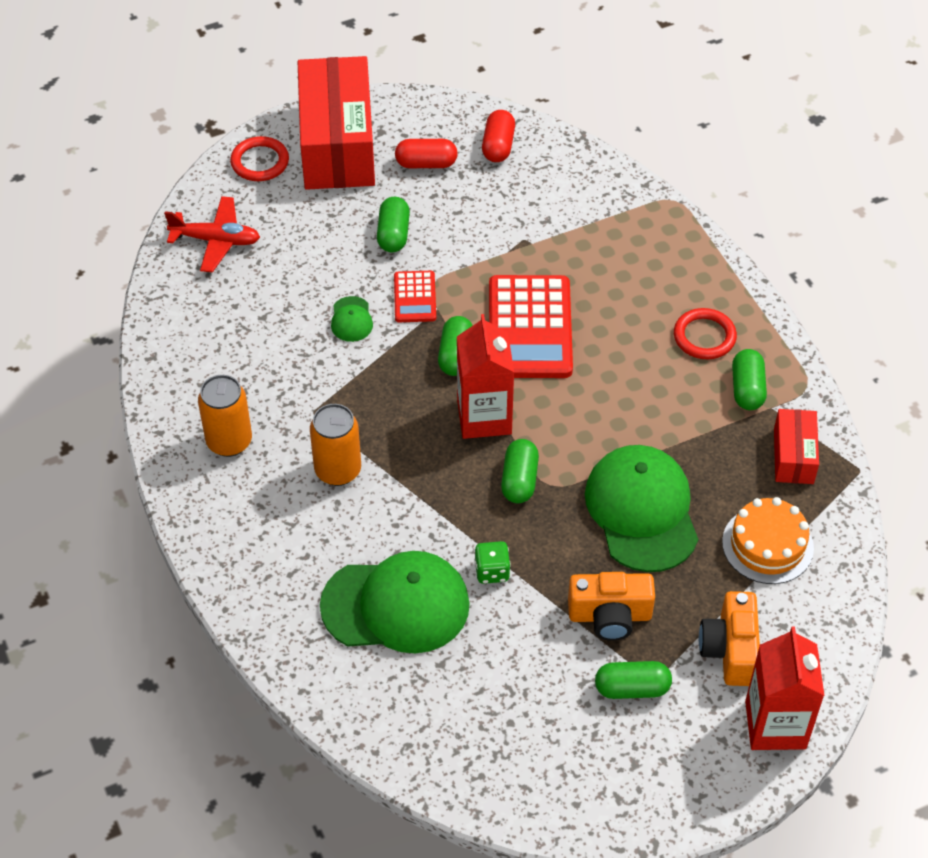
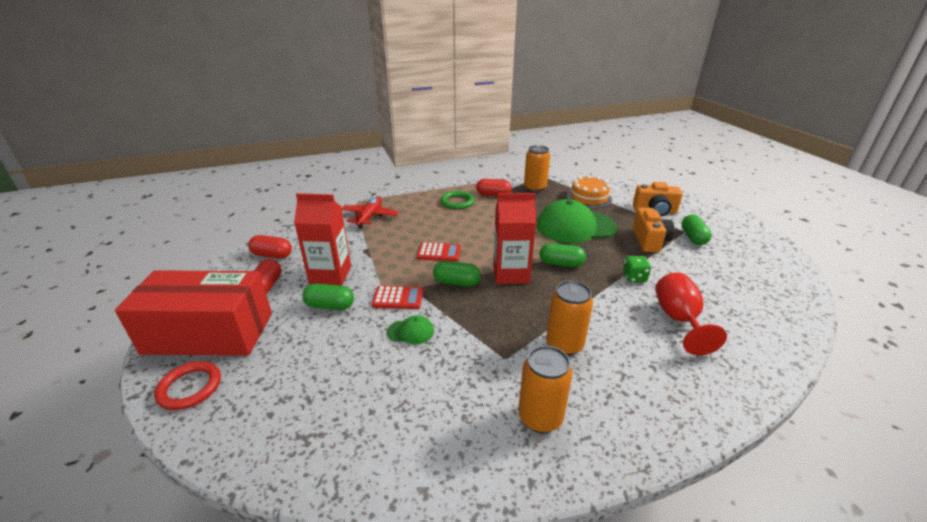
camera: 85 degrees left, 20 degrees down
(216, 240) = (277, 426): red plane -> red plane (370, 217)
(396, 605) = (678, 319): green cap -> red goblet
(530, 328) = (439, 253): red calculator -> red calculator, size x0.51
(704, 336) = (457, 202): red ring -> green ring
(747, 389) = (493, 195): green capsule -> red capsule
(775, 725) = (691, 204): red carton -> red carton (330, 275)
(793, 456) = (535, 188): red box -> orange can

